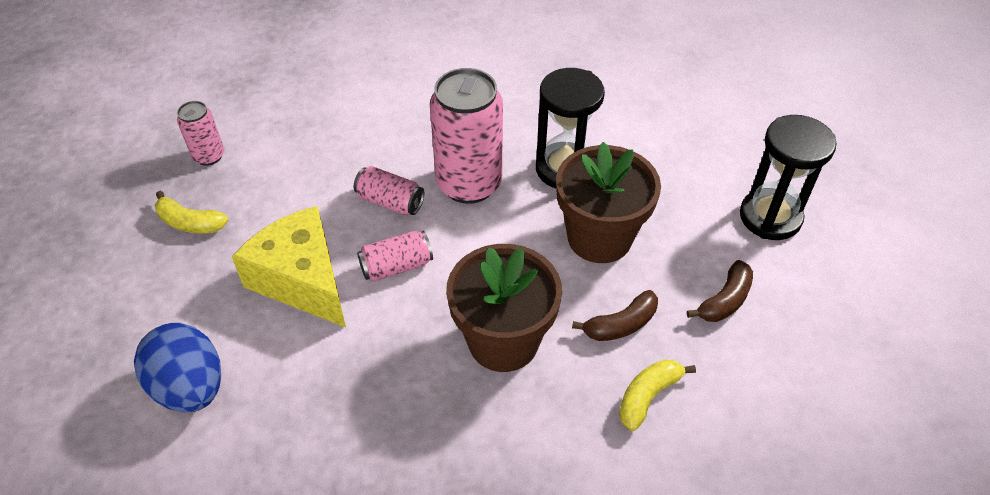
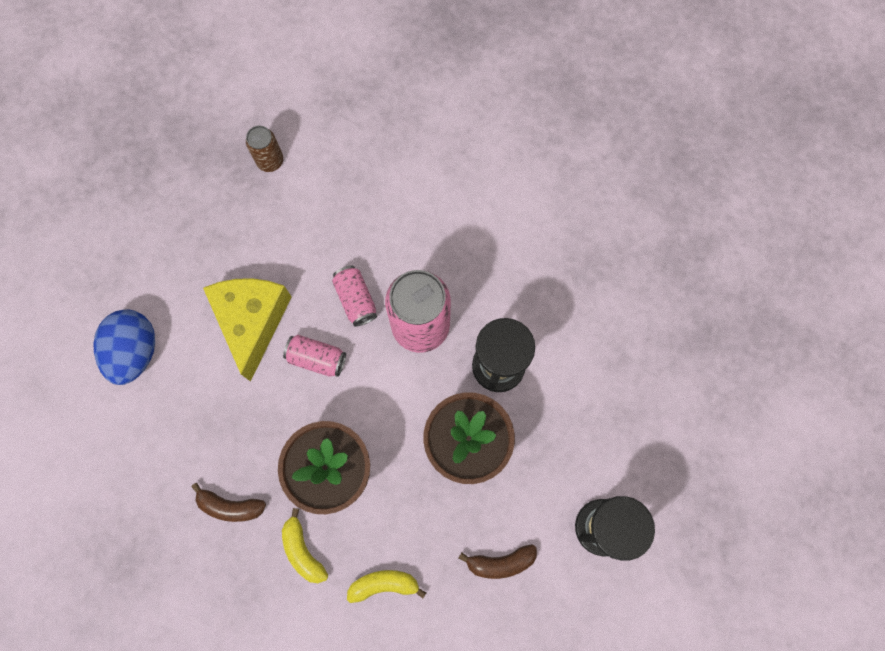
camera: 40 degrees right, 25 degrees up
(190, 223) = (218, 215): yellow banana -> yellow banana (303, 550)
(209, 156) = (270, 161): pink can -> brown can
(621, 324) = (416, 522): brown banana -> brown banana (230, 506)

